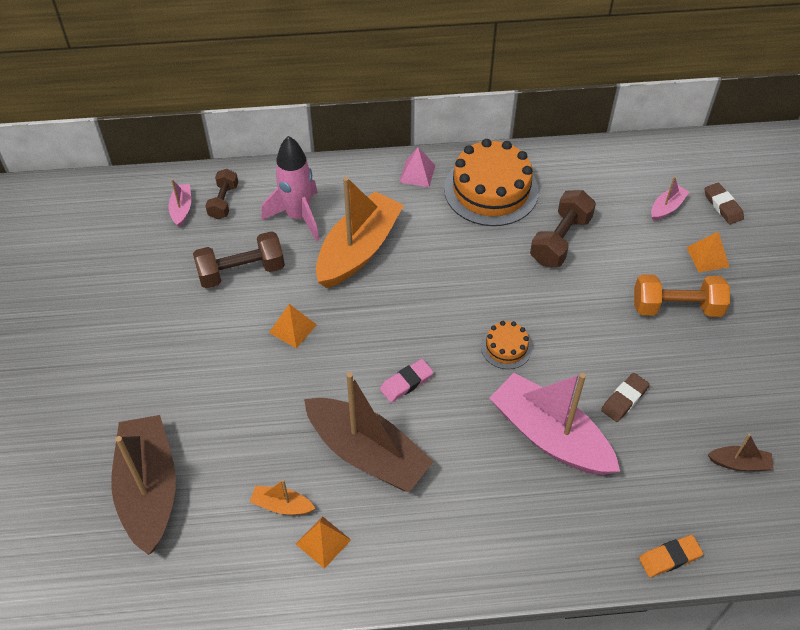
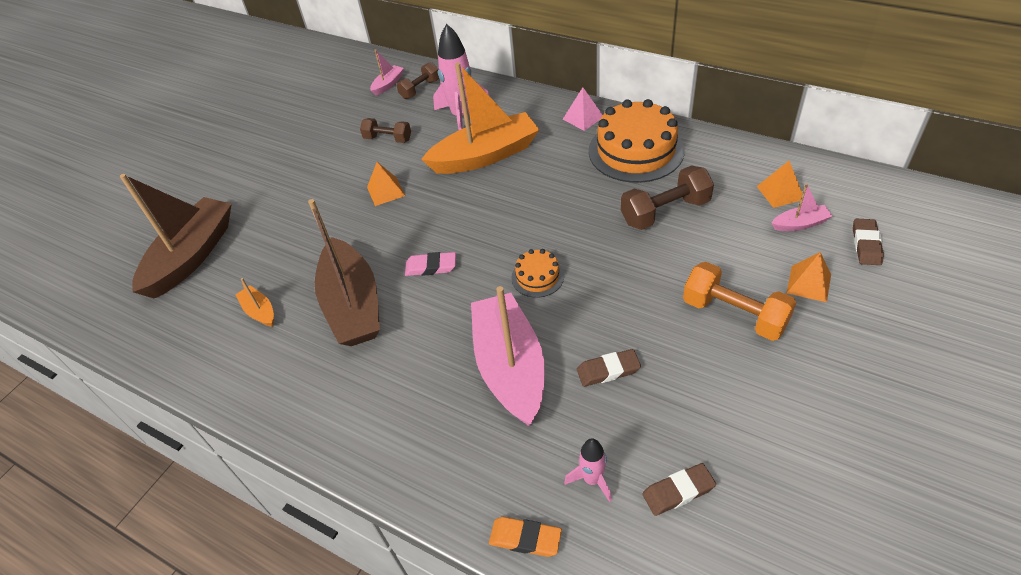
camera: 40 degrees right, 5 degrees down
(241, 271) = (388, 139): brown dumbbell -> brown dumbbell, size x0.63
(323, 542) = (260, 353): orange pyramid -> orange pyramid (780, 192)
(679, 489) = (592, 480): none -> pink rocket
(739, 463) = (678, 491): brown boat -> brown eraser

